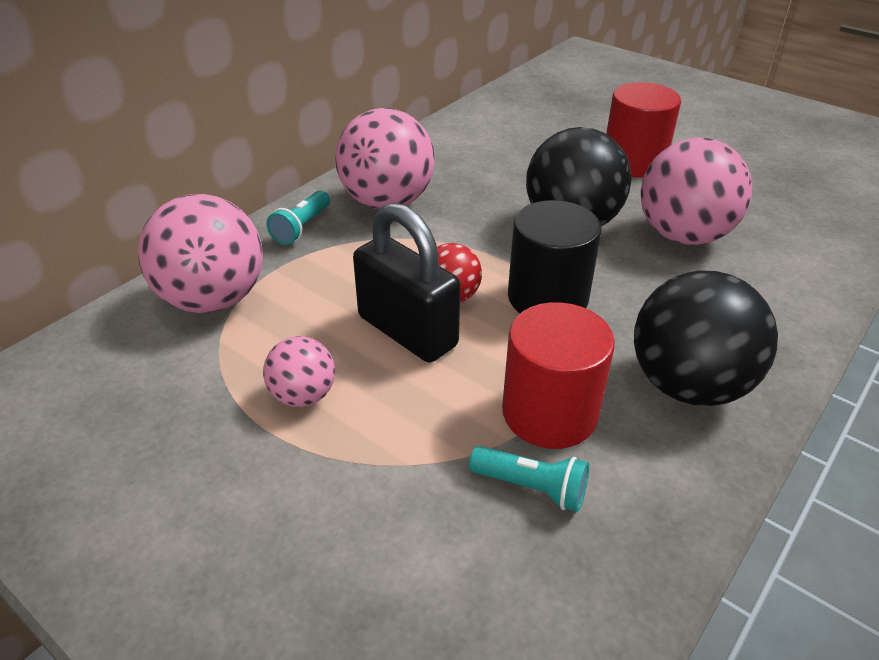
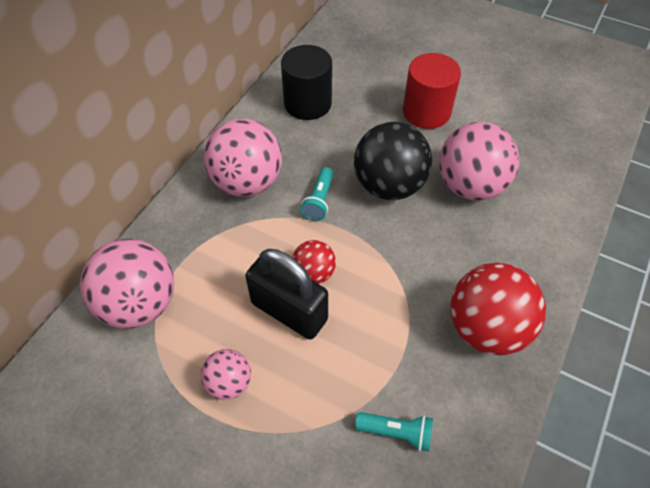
camera: 10 degrees left, 15 degrees up
(302, 227) = (188, 219): turquoise flashlight -> turquoise flashlight (319, 200)
(547, 298) = (382, 263): black cylinder -> black cylinder (307, 103)
(549, 413) = (399, 368): red cylinder -> none
(688, 385) = (486, 328): black ball -> red ball

